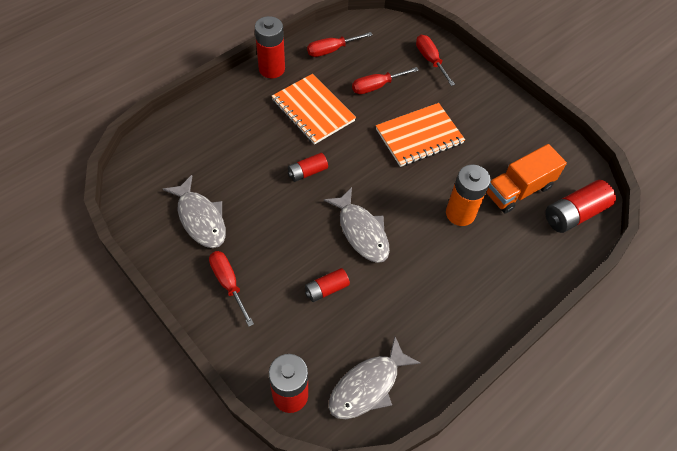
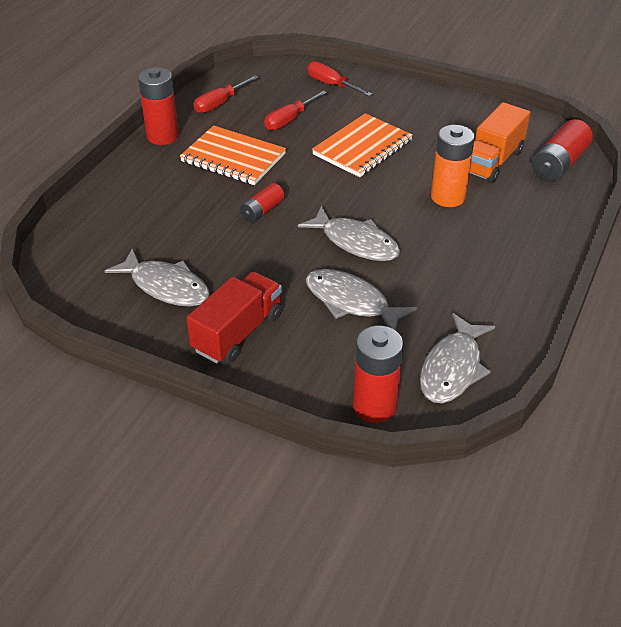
camera: 20 degrees left, 15 degrees down
(228, 283) = (237, 332): red screwdriver -> red truck
(326, 289) = (351, 302): red battery -> grey fish

